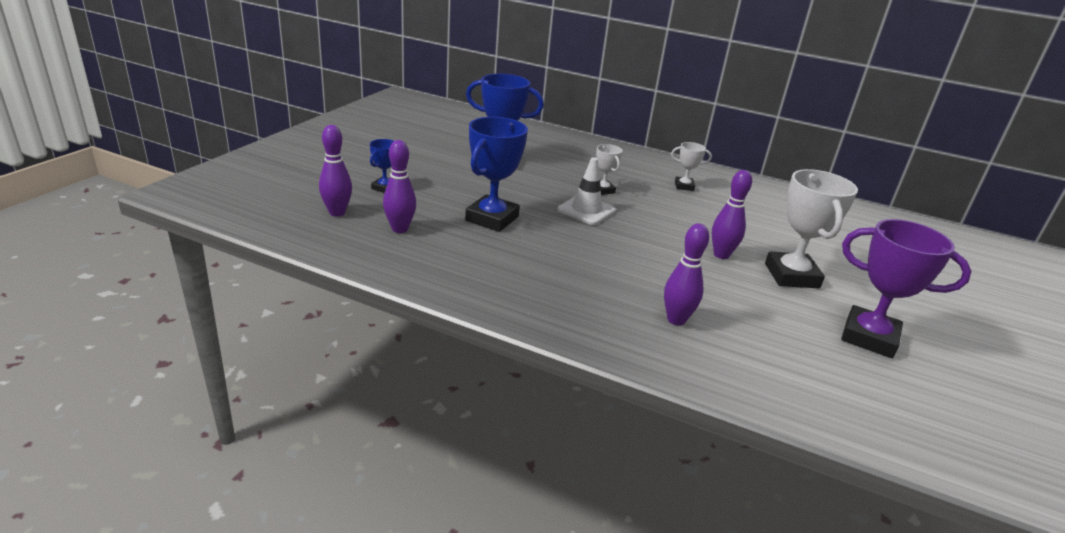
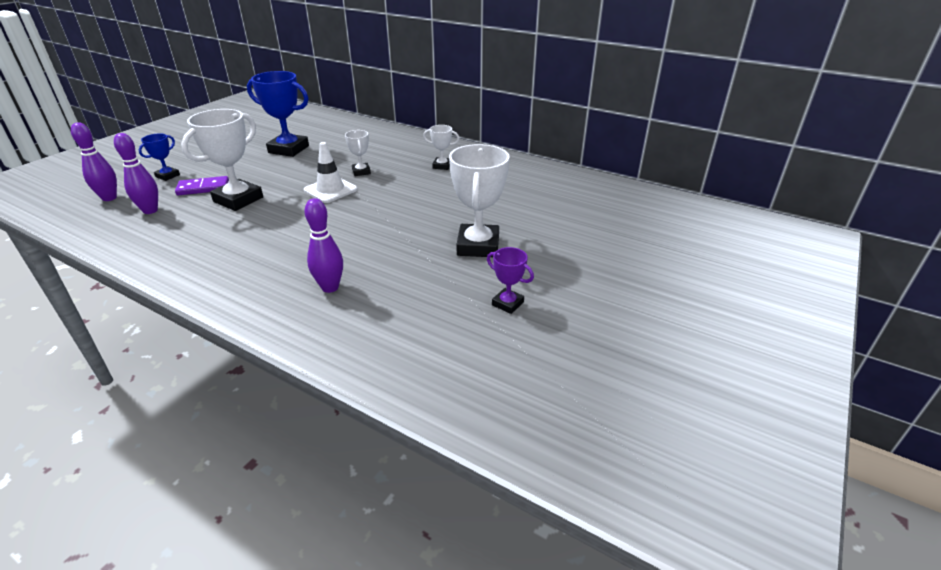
camera: 10 degrees right, 5 degrees up
(439, 204) = (203, 188): none -> purple domino
(492, 218) = (238, 199): blue trophy -> white trophy
(721, 255) = (424, 227): purple bowling pin -> none
(869, 337) = (507, 303): purple trophy -> purple trophy, size x0.51

